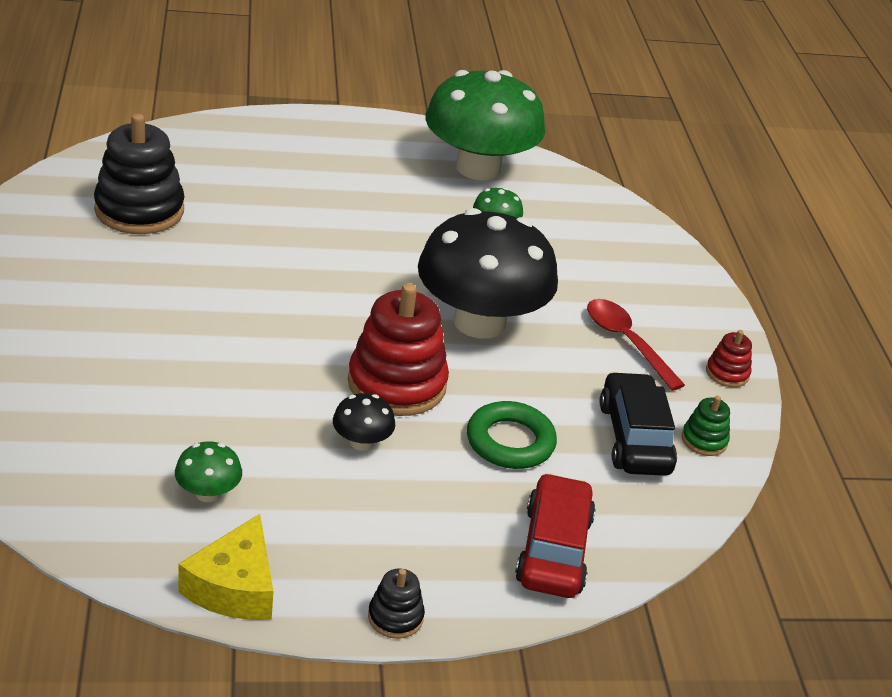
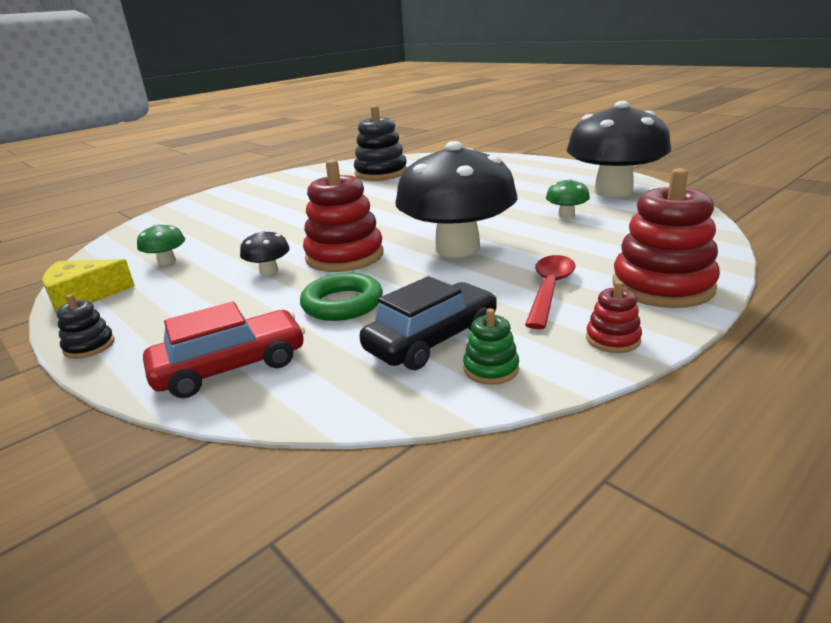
camera: 60 degrees right, 10 degrees down
(478, 168) = (613, 191): green mushroom -> black mushroom
(686, 301) = (662, 286): none -> red stacking toy

